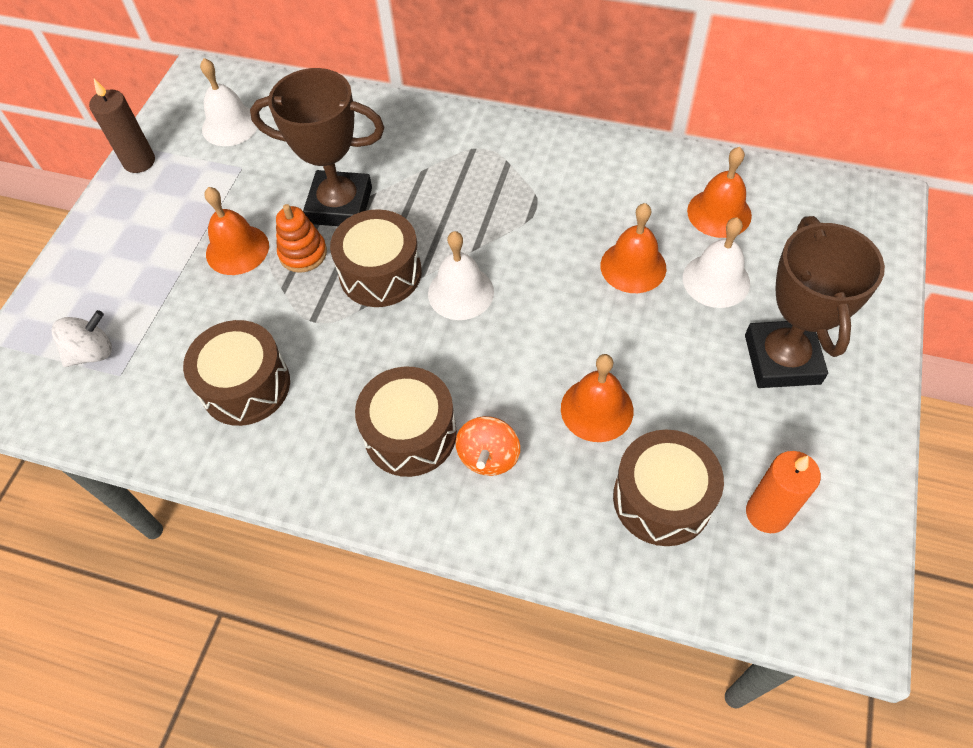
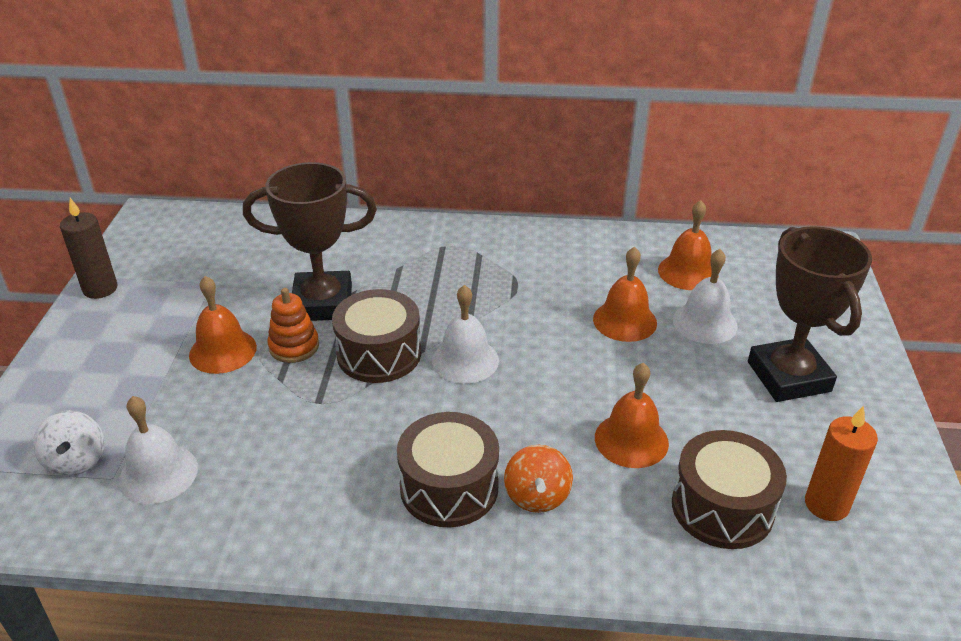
camera: 15 degrees left, 20 degrees down
(92, 352) = (76, 461): white spinning top -> white spinning top turned 120 degrees clockwise
(230, 125) = (192, 250): white bell -> white bell (158, 474)
(245, 386) = (259, 469): brown drum -> none

